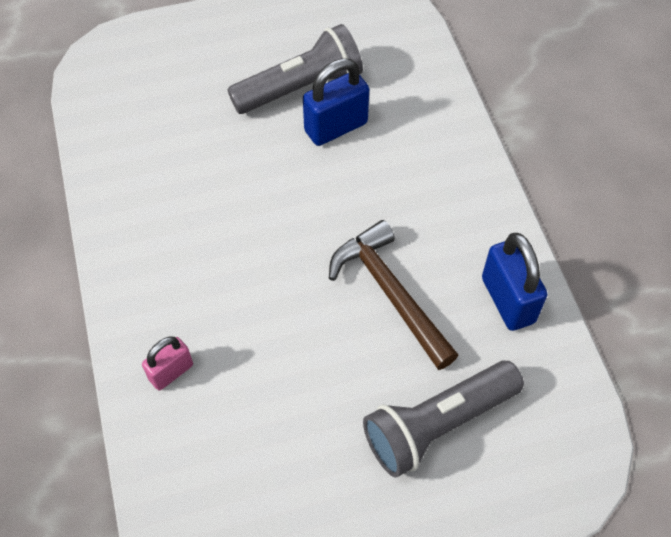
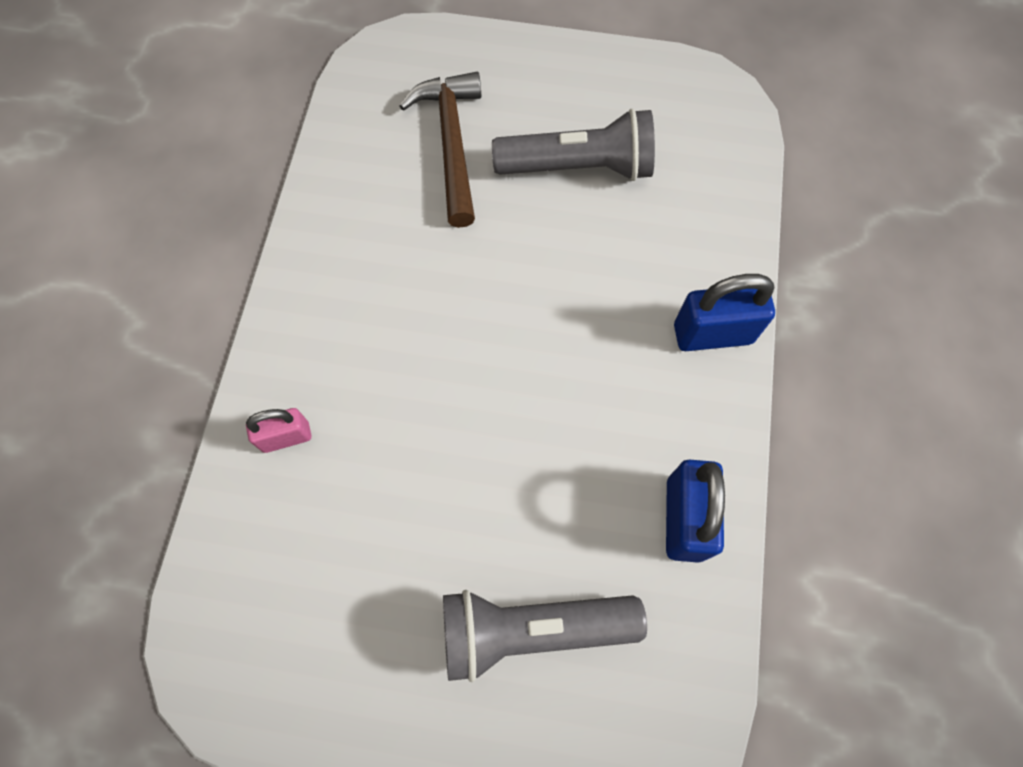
camera: 25 degrees right, 10 degrees up
(336, 127) = (594, 229): blue padlock -> blue padlock (712, 334)
(390, 293) = (557, 451): brown hammer -> brown hammer (452, 144)

